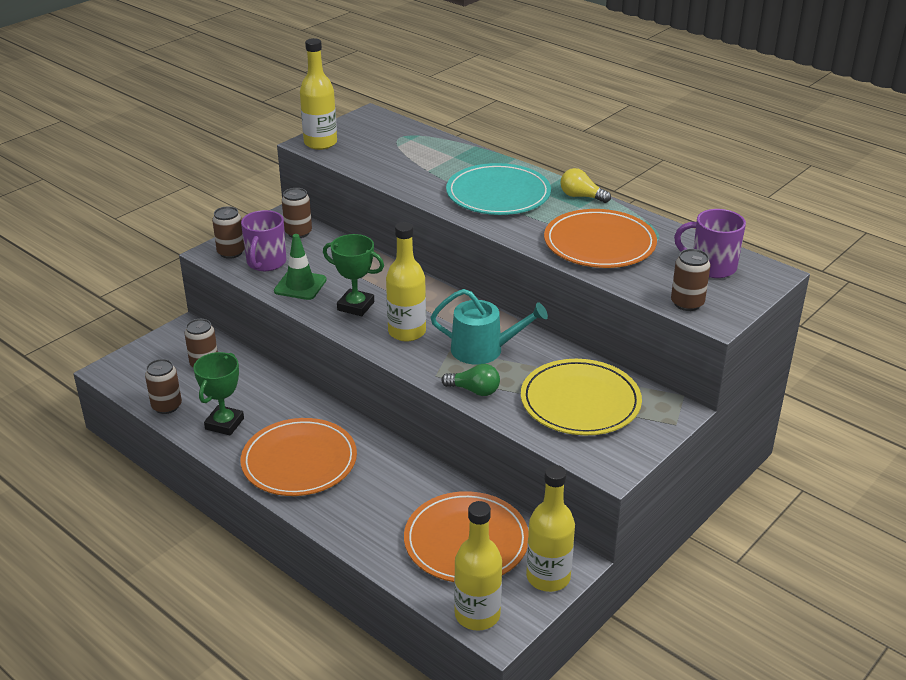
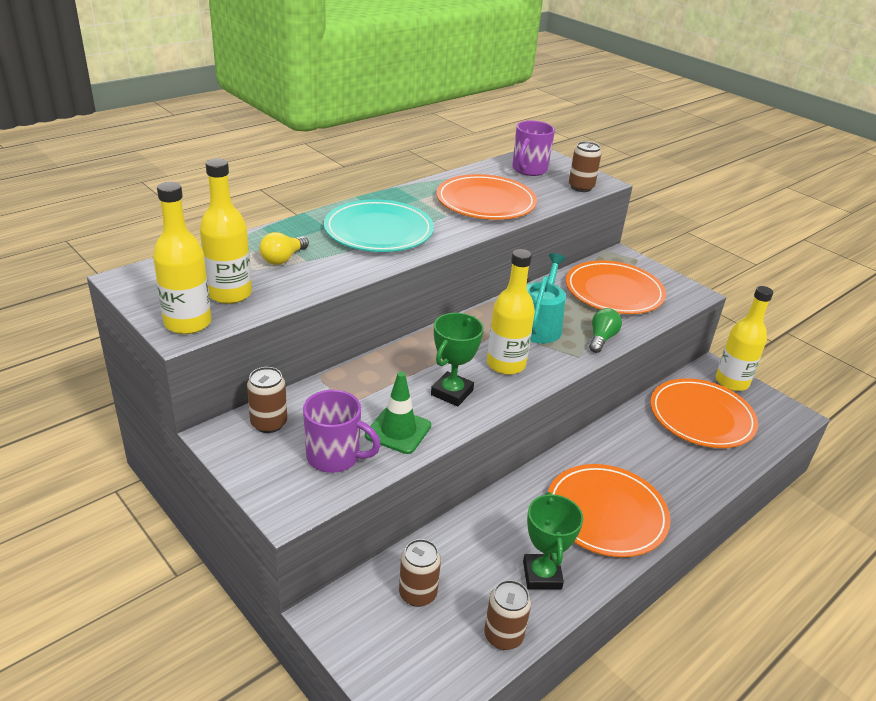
camera: 85 degrees left, 0 degrees up
(224, 424) = (542, 575): green trophy -> green trophy turned 60 degrees clockwise
(231, 252) = (295, 489): brown can -> none
(477, 615) = (781, 422): yellow bottle -> yellow bottle (229, 294)
(580, 401) = (614, 291): yellow plate -> orange plate
(581, 196) = (398, 195): yellow light bulb -> yellow light bulb (283, 259)

